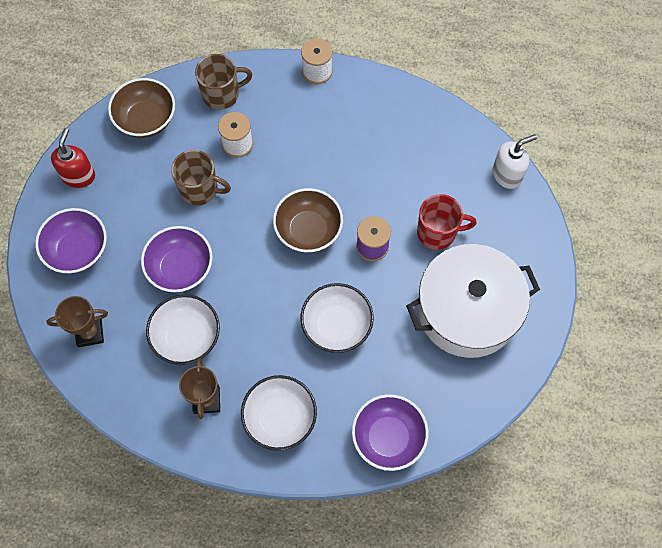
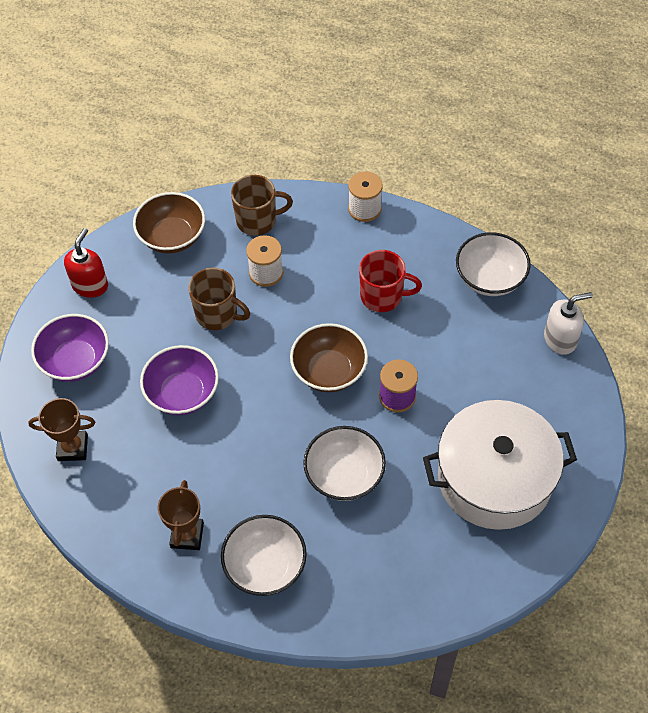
camera: 10 degrees right, 10 degrees down
(187, 337) = (177, 466): white bowl -> white bowl (490, 278)
(388, 437) = (384, 603): purple bowl -> none
(438, 232) = (473, 391): red mug -> red mug (383, 296)

